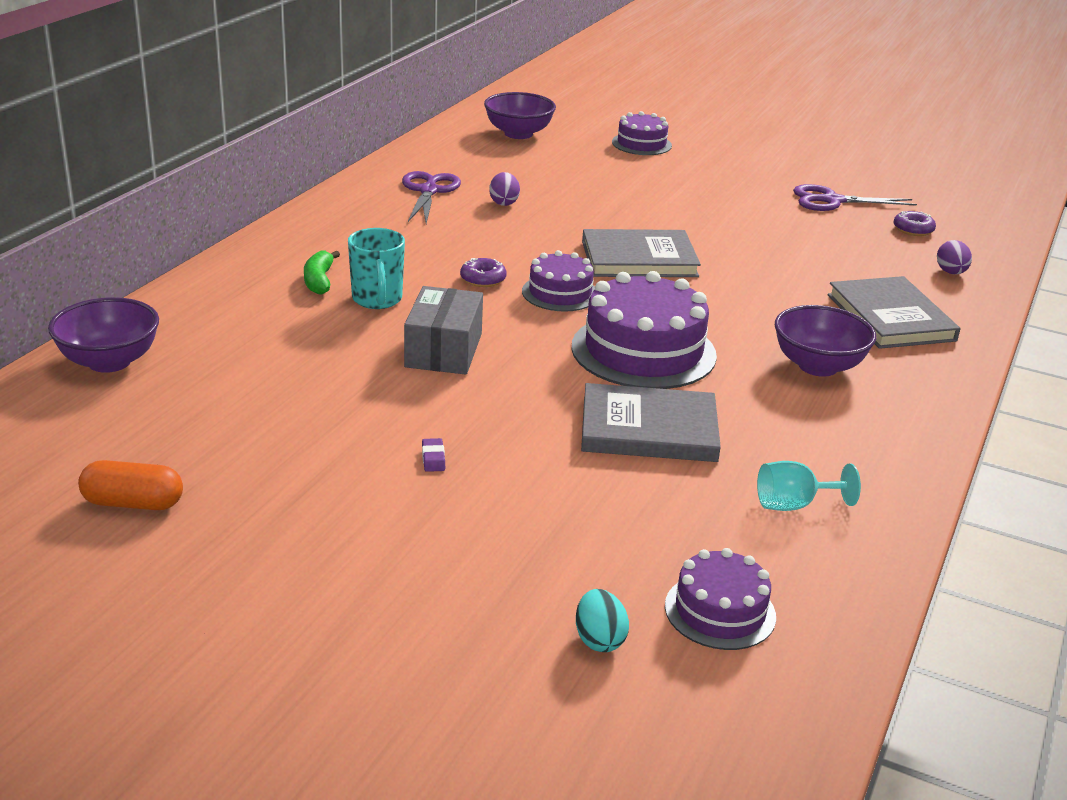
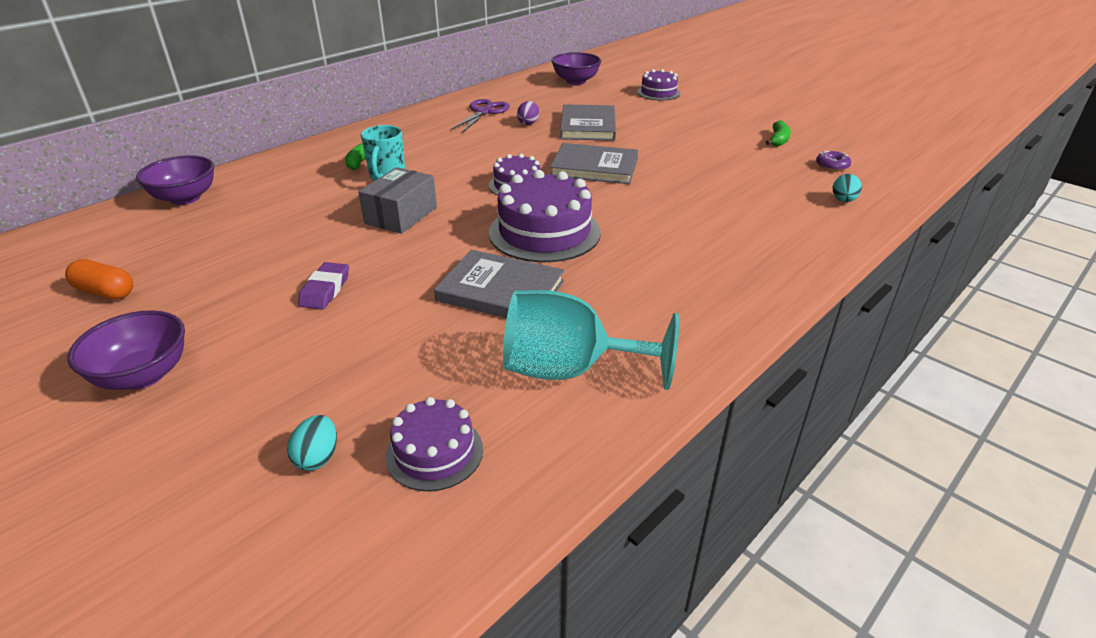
camera: 20 degrees right, 5 degrees up
(433, 458) = (325, 290): purple eraser -> purple eraser, size x1.85
(483, 279) = (470, 171): purple donut -> none
(793, 505) = (569, 370): turquoise goblet -> turquoise goblet, size x2.02
(818, 366) = (675, 260): purple bowl -> purple bowl (143, 375)
(832, 201) = (778, 140): purple scissors -> green banana
(890, 317) = (765, 229): grey book -> grey book (588, 126)
(951, 272) = (843, 200): purple egg -> turquoise egg

